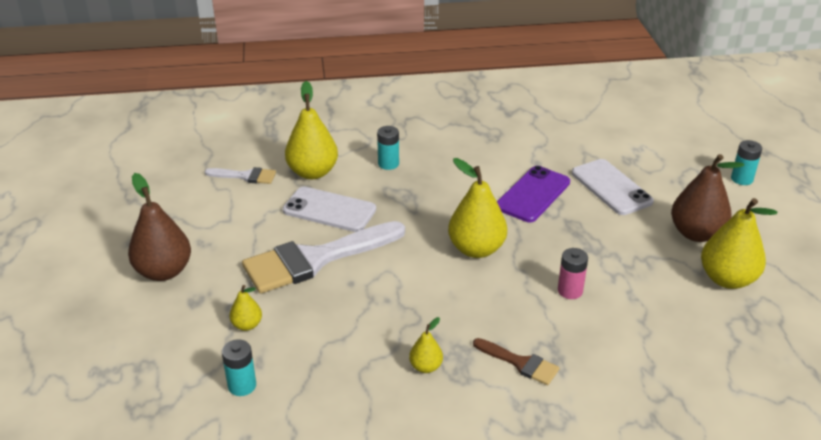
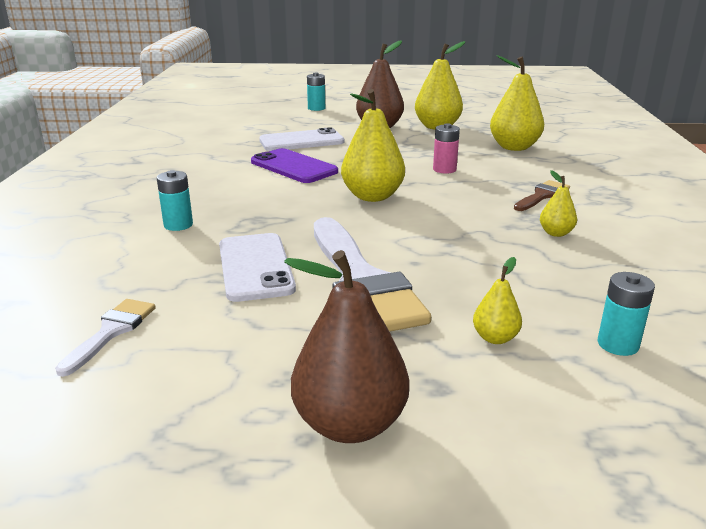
camera: 80 degrees left, 10 degrees down
(312, 172) = (153, 274): yellow pear -> yellow pear (514, 147)
(329, 210) = (255, 267): white phone -> white phone turned 45 degrees counterclockwise

